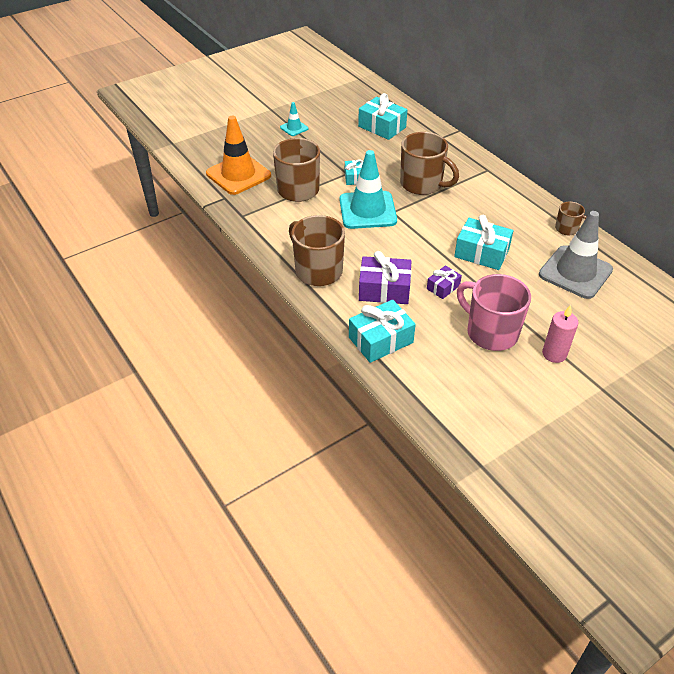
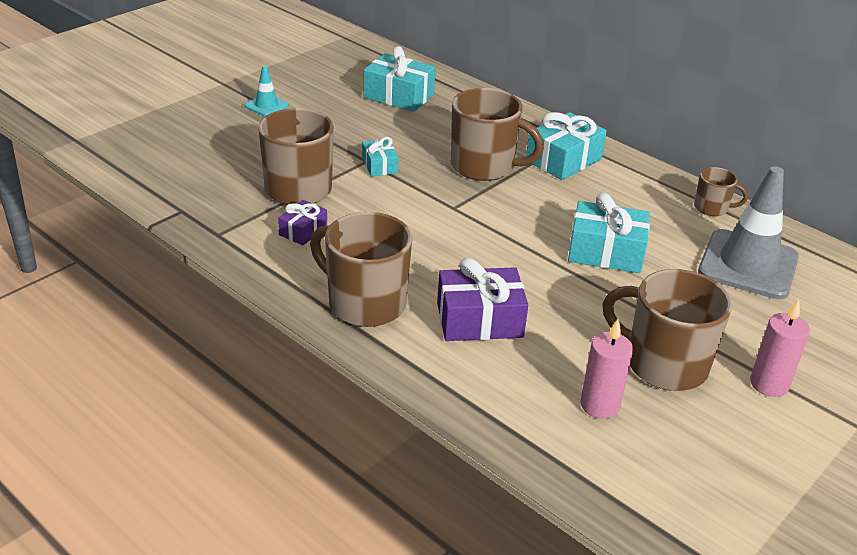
camera: 15 degrees left, 10 degrees down
(238, 174) = (196, 176): orange traffic cone -> none
(367, 210) = (415, 209): turquoise traffic cone -> none
(381, 340) = (500, 397): turquoise gift -> turquoise gift (563, 160)
(440, 353) = (599, 405): none -> pink candle
(443, 287) = (568, 306): purple gift -> purple gift (303, 231)
(490, 332) = (664, 364): pink mug -> brown mug

